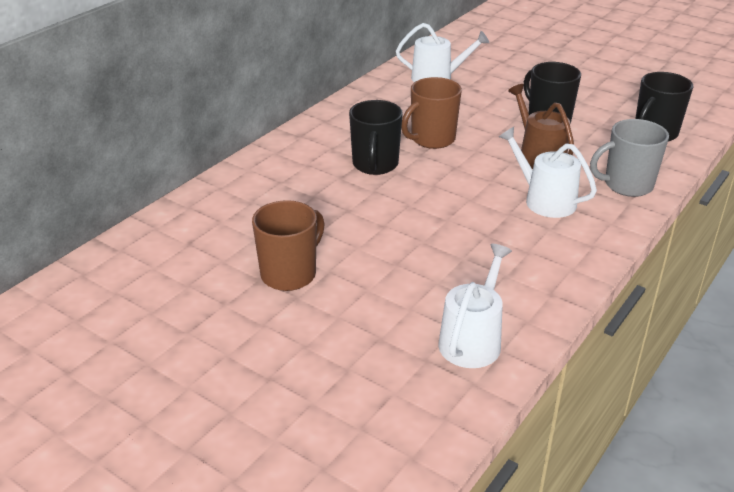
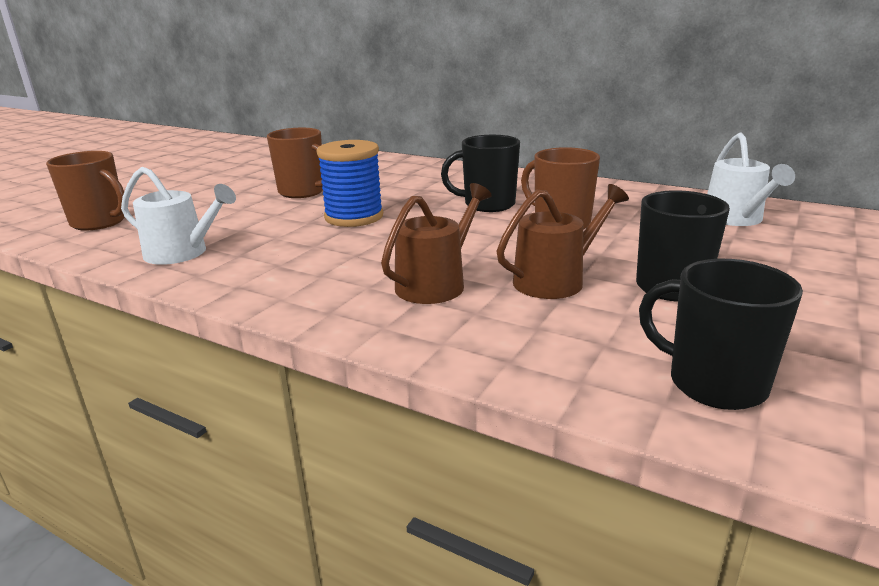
camera: 85 degrees right, 10 degrees down
(357, 436) = (100, 222): none -> brown mug
(389, 237) = (354, 217): none -> blue spool
(545, 200) = (435, 284): white watering can -> brown watering can
(626, 185) = (495, 343): grey mug -> none

